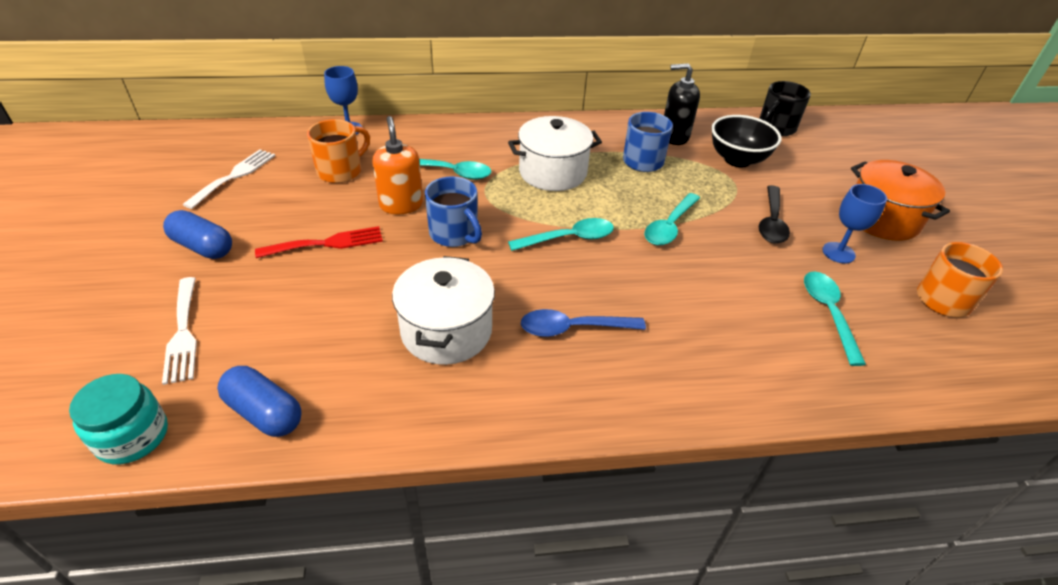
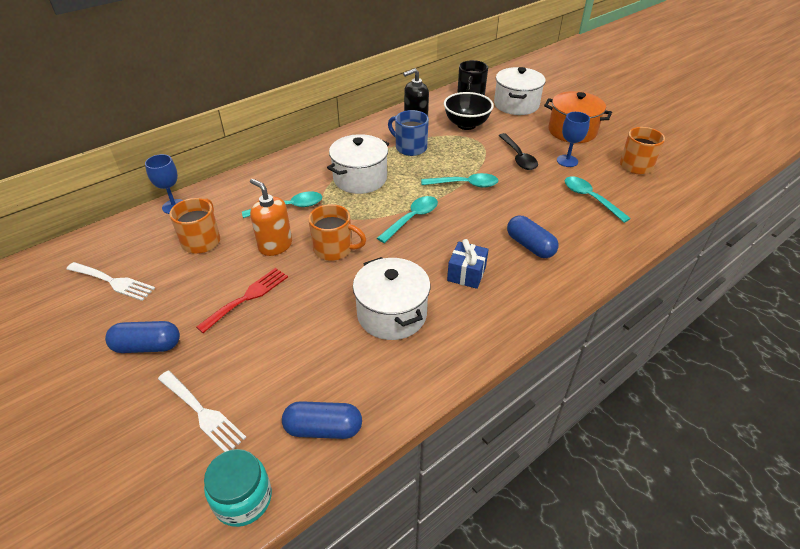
camera: 30 degrees left, 0 degrees up
(234, 176) = (113, 282): white fork -> white fork turned 120 degrees clockwise
(454, 234) = (334, 249): blue mug -> orange mug
(573, 328) = (466, 274): blue spoon -> blue gift
(669, 226) = (465, 184): turquoise spoon -> turquoise spoon turned 90 degrees counterclockwise
(685, 333) = (530, 246): none -> blue capsule
(828, 159) = (516, 104): none -> white pot

